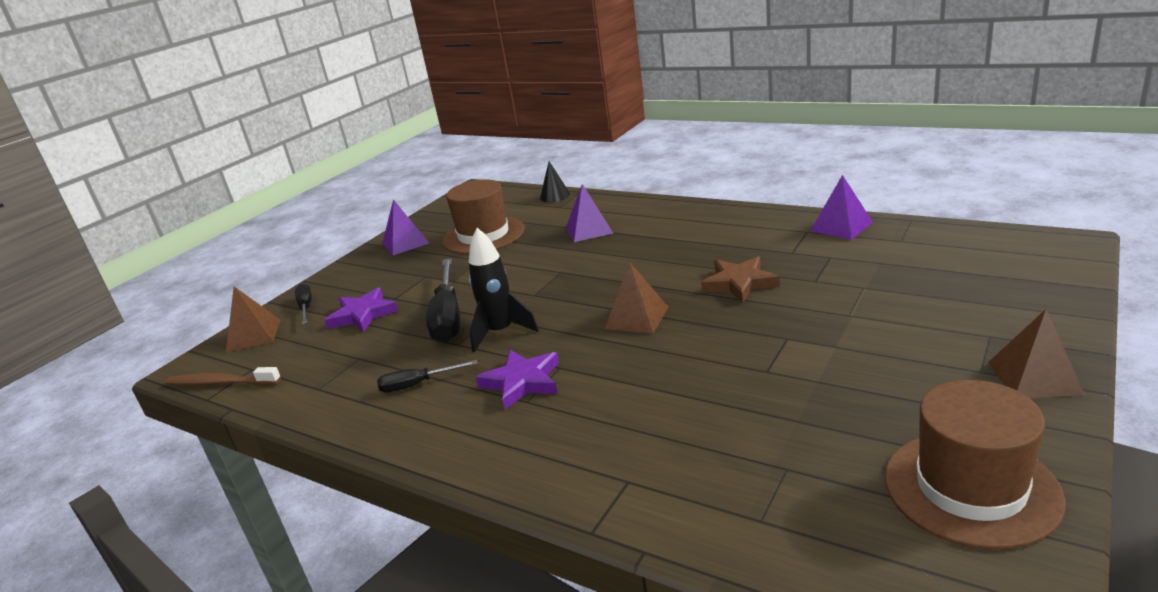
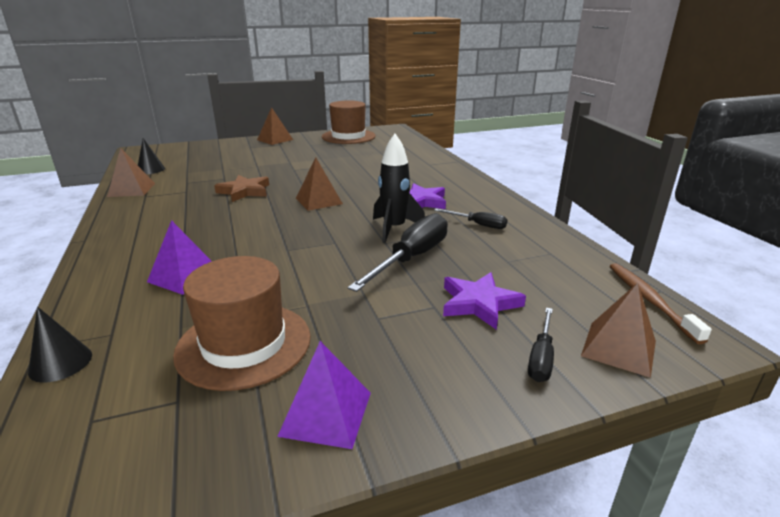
camera: 145 degrees left, 0 degrees up
(221, 383) = (649, 300): brown toothbrush -> brown toothbrush turned 150 degrees counterclockwise
(841, 226) = (131, 190): purple pyramid -> brown pyramid
(923, 242) = (150, 170): none -> black cone

